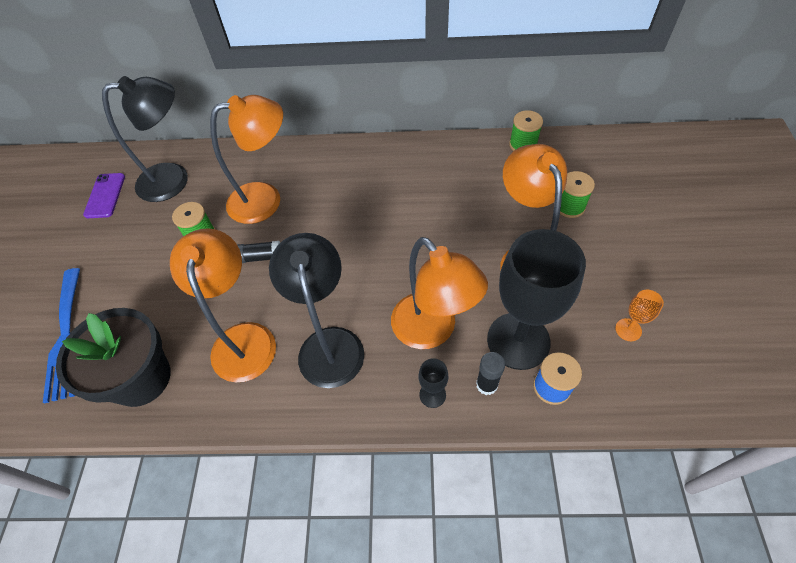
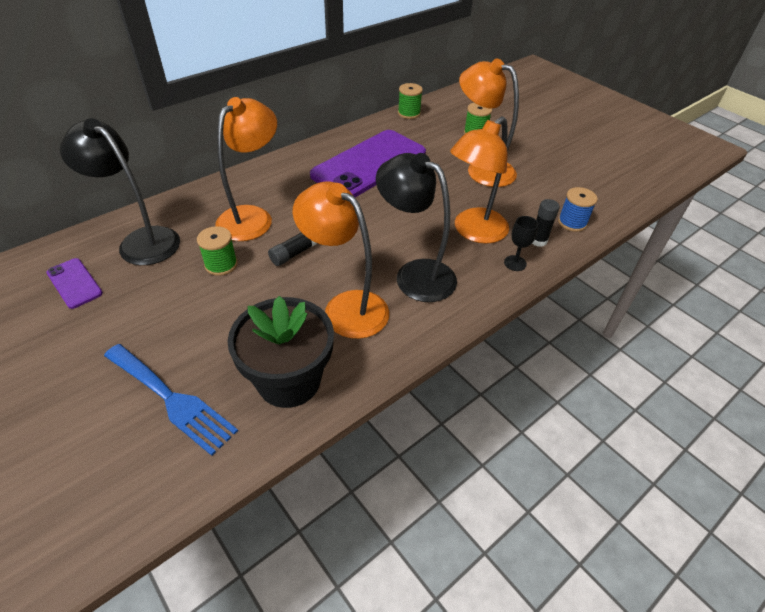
camera: 45 degrees left, 10 degrees down
(174, 179) = (141, 241): black lamp -> black lamp turned 90 degrees counterclockwise
(417, 192) = (369, 164): none -> purple phone
(432, 331) = (474, 232): orange lamp -> orange lamp turned 120 degrees clockwise
(518, 340) = (528, 211): black goblet -> none
(628, 330) = (576, 177): orange goblet -> none

